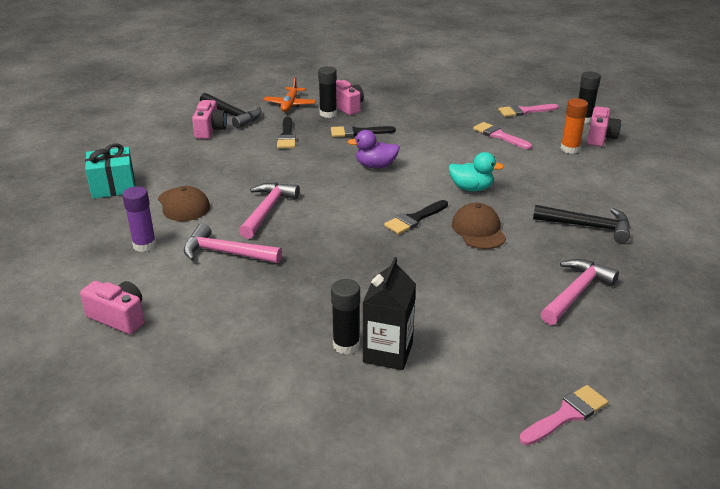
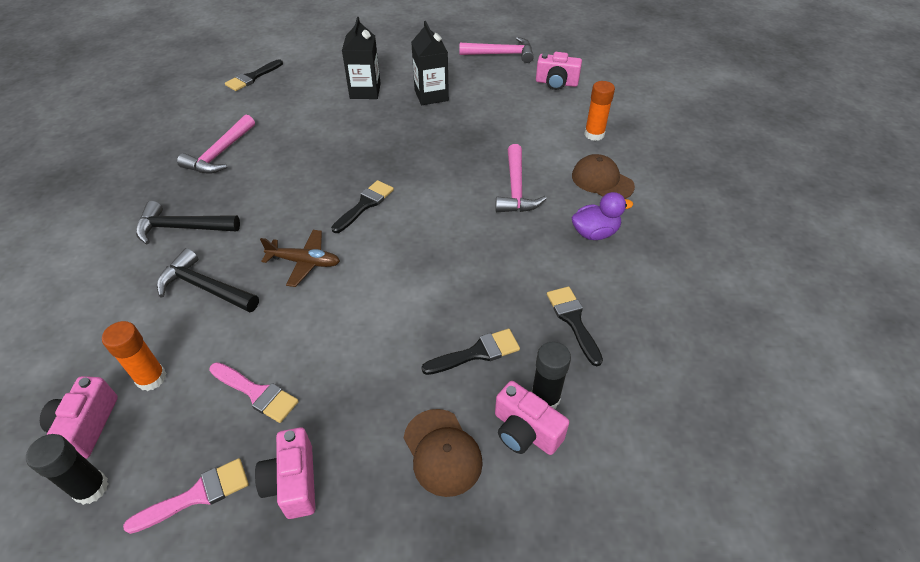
camera: 165 degrees right, 15 degrees up
(113, 187) = (693, 189): turquoise gift -> none
(144, 245) = (594, 134): purple glue stick -> orange glue stick
(210, 130) = (686, 312): pink camera -> pink camera (293, 482)
(226, 253) = (521, 139): pink hammer -> pink hammer (501, 54)
(232, 115) = (688, 357): black hammer -> black hammer (205, 287)
(290, 104) = (623, 415): orange plane -> none
(298, 328) = (431, 95): none -> black carton
(346, 345) = (394, 91): black glue stick -> none
(375, 166) = (428, 280): purple duck -> purple duck (595, 233)
(471, 188) = (305, 262): turquoise duck -> brown plane
(478, 230) = (299, 202): brown cap -> brown cap (442, 452)
(566, 415) = (252, 77): pink brush -> black brush

